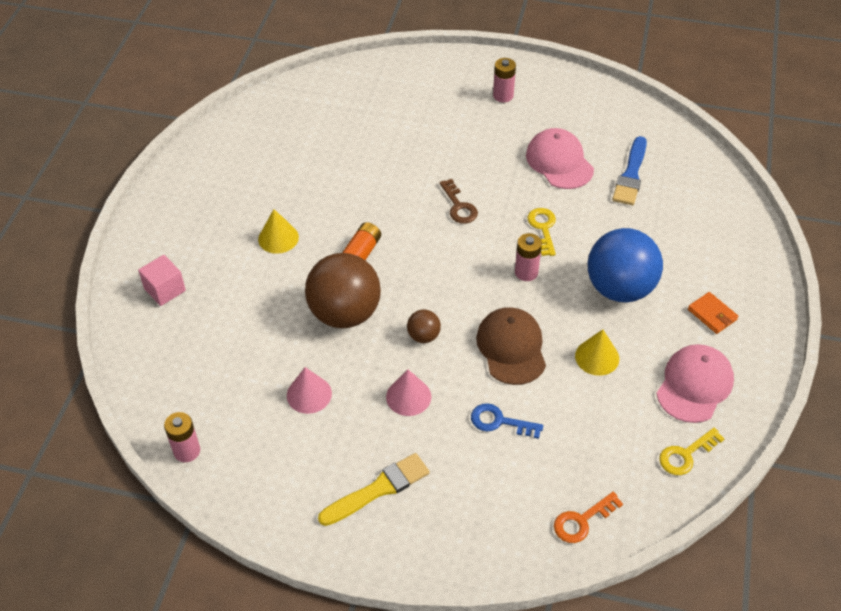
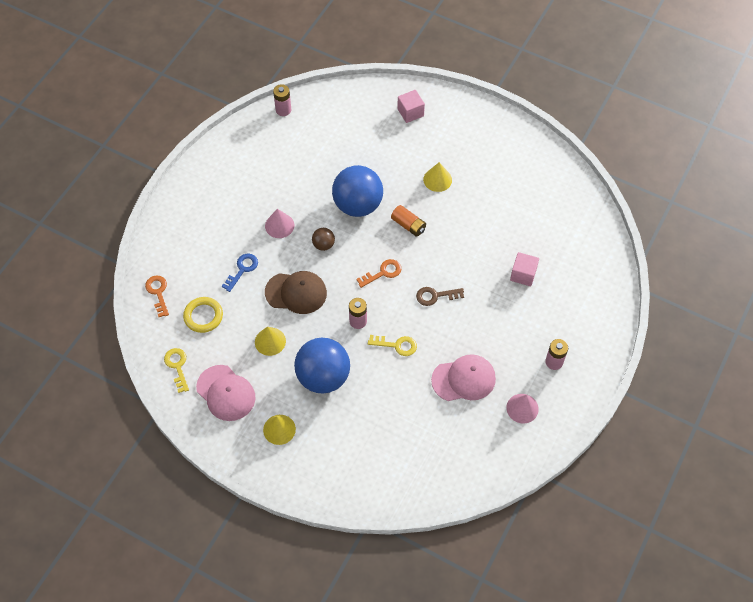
camera: 105 degrees right, 10 degrees up
(309, 394) = (301, 174): pink cone -> pink cone (522, 408)
(345, 313) = (358, 205): brown ball -> blue ball
(378, 489) = (221, 196): yellow brush -> none
(398, 136) = (523, 274): none -> pink cube
(445, 263) = (383, 273): none -> orange key
(594, 447) = (203, 316): none -> yellow ring
(631, 175) = (435, 427): blue brush -> none
(712, 314) = (279, 429): orange wallet -> yellow cone

